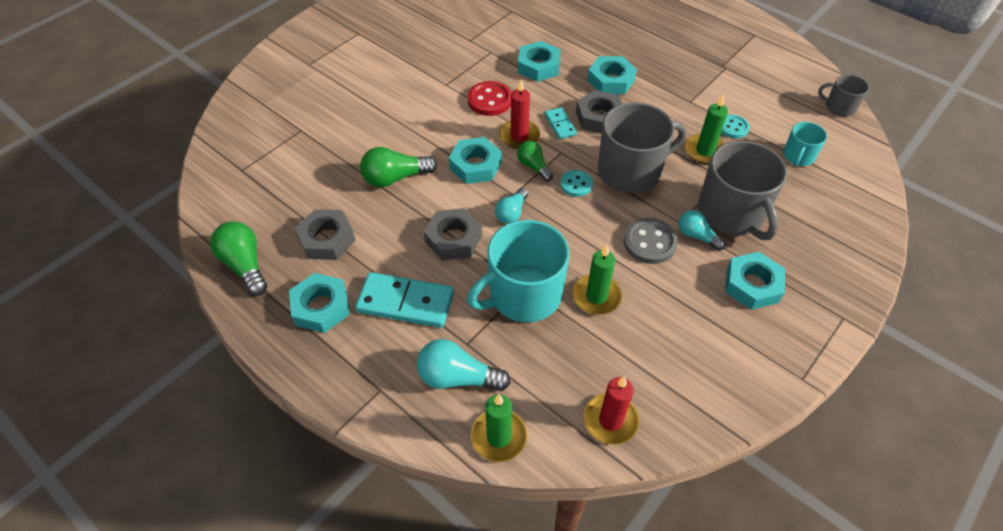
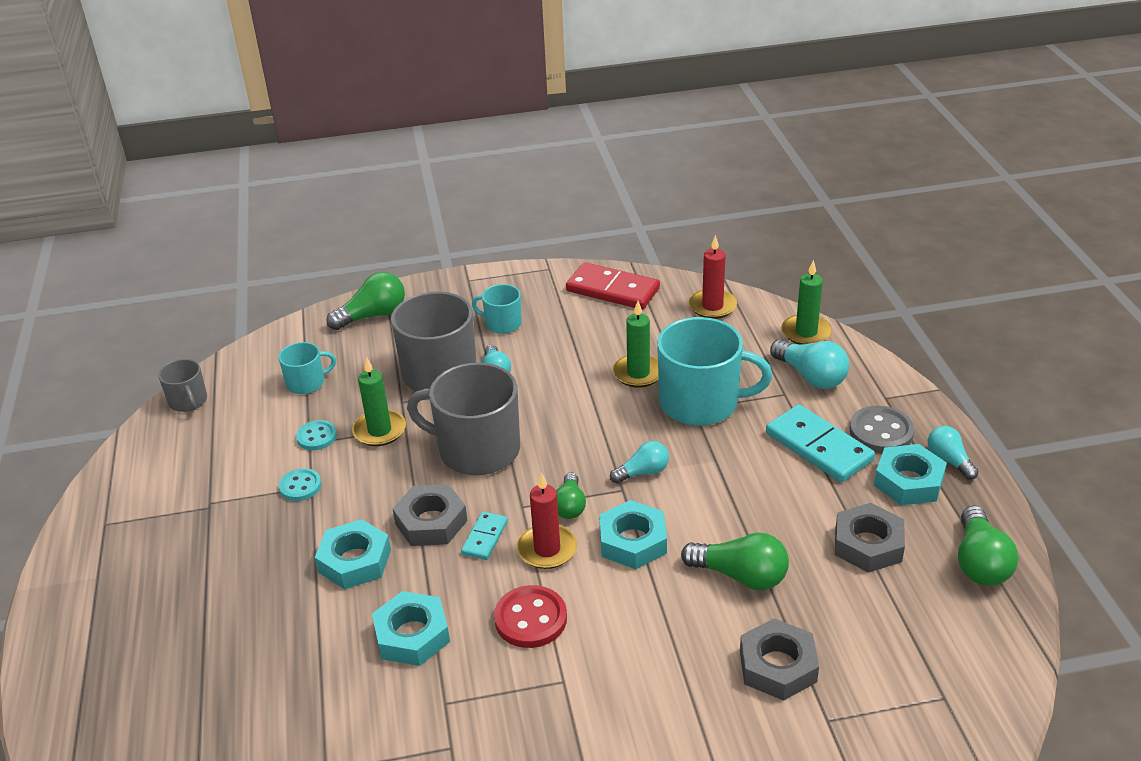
camera: 140 degrees left, 15 degrees down
(297, 346) = (949, 460): none -> turquoise light bulb
(453, 239) = (726, 477): grey nut -> grey nut (777, 666)
(576, 184) = (547, 465): turquoise button -> turquoise button (300, 486)
(649, 242) = (542, 386): grey button -> grey button (881, 432)
(717, 385) = (613, 290): none -> red domino
(752, 285) = (502, 323): turquoise nut -> turquoise mug
(850, 234) = (373, 315): none -> green light bulb

